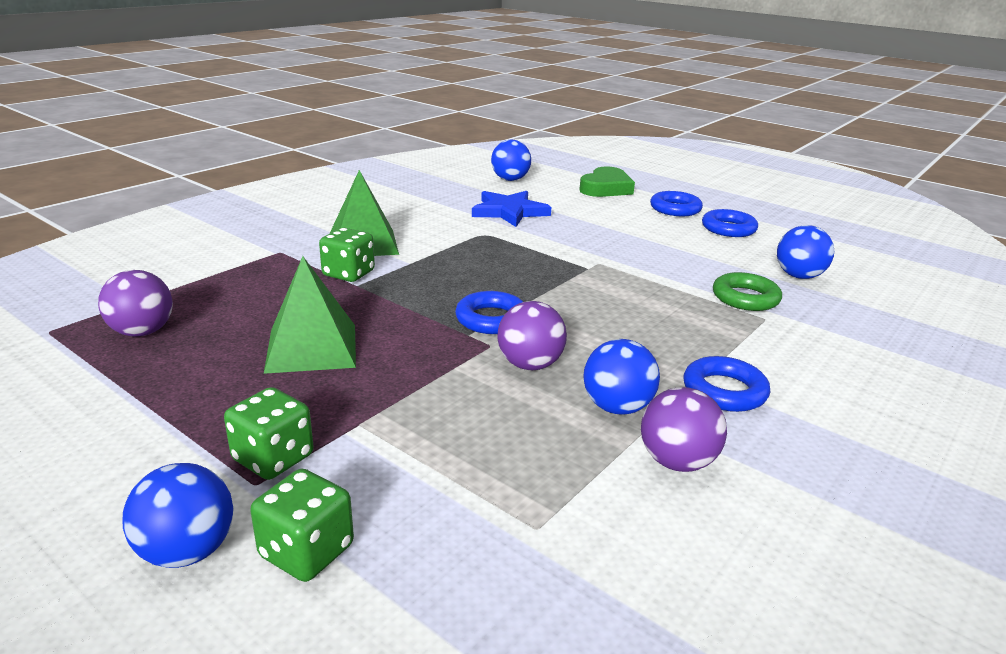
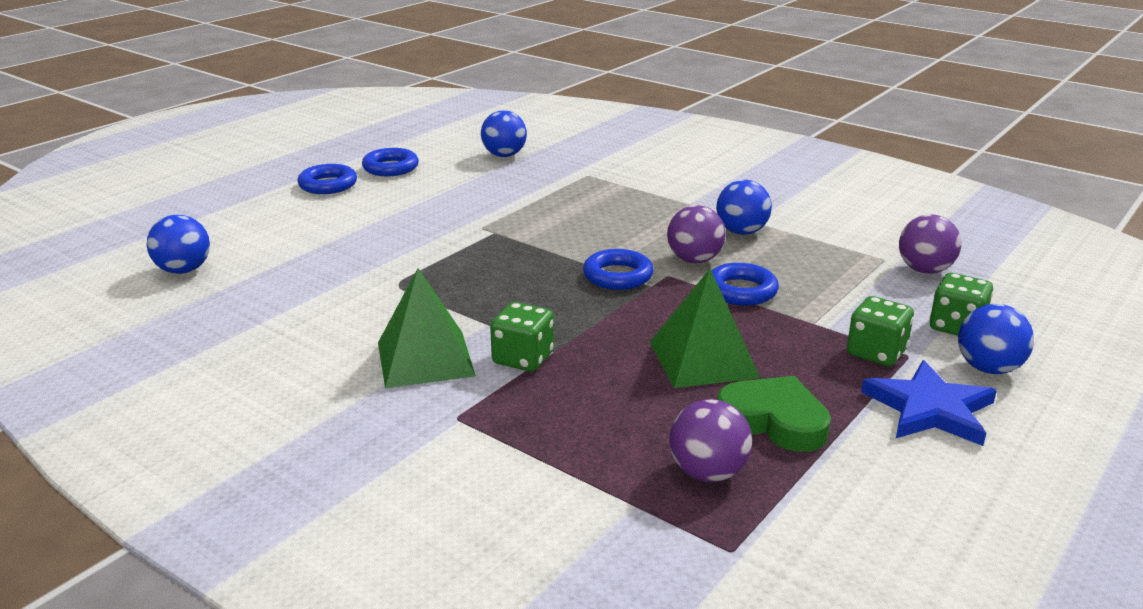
camera: 90 degrees left, 0 degrees up
(509, 211) = (319, 270): blue star -> blue star (929, 409)
(606, 188) = (244, 214): green heart -> green heart (774, 420)
(677, 462) = (795, 218): purple ball -> purple ball (924, 270)
(724, 391) = (703, 198): blue ring -> blue ring (741, 291)
(745, 298) = (551, 177): green ring -> none

